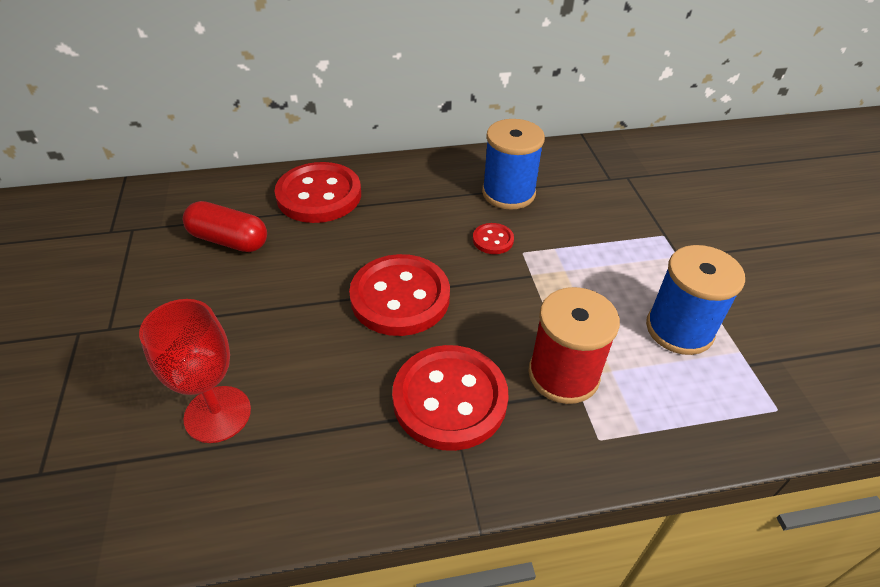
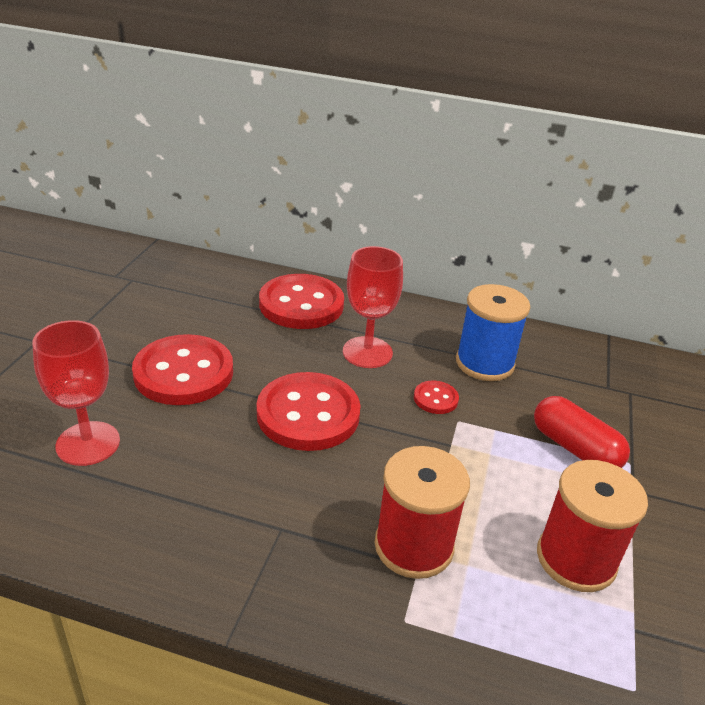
camera: 25 degrees right, 10 degrees down
(229, 240) = (199, 314): red capsule -> red capsule (574, 448)
(409, 219) = (367, 352): none -> red goblet
(450, 399) = (286, 518): red button -> red button (184, 373)
(679, 329) = (576, 559): blue spool -> red spool

